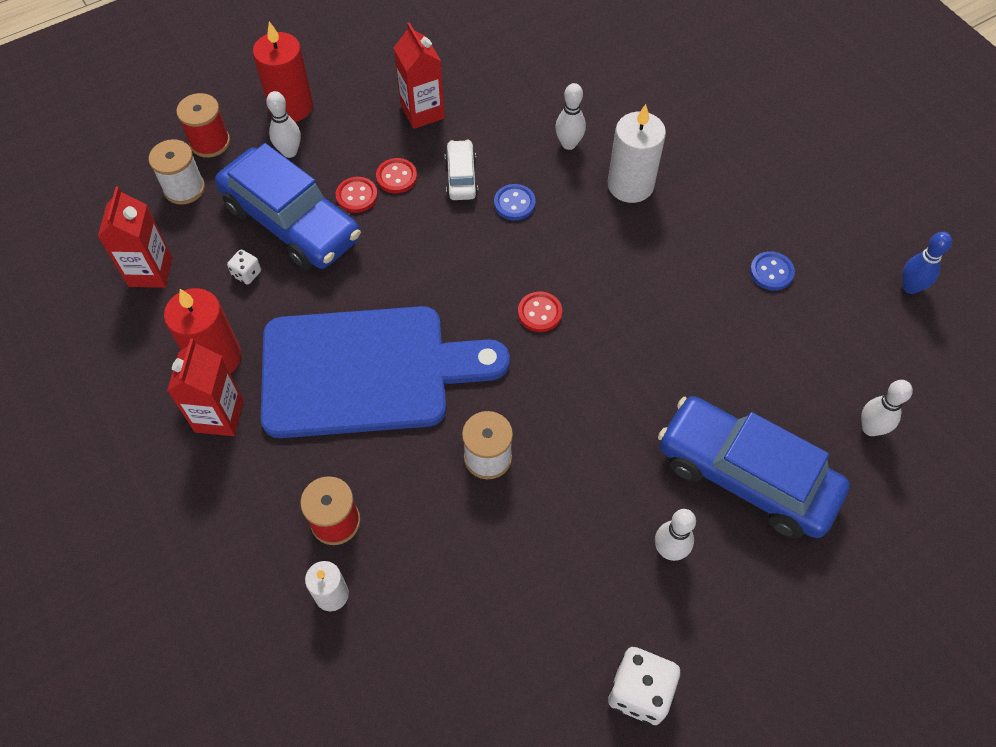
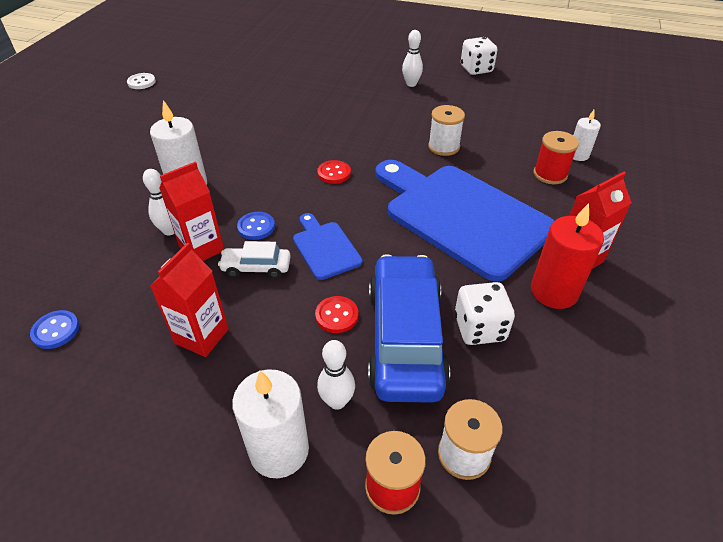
camera: 130 degrees left, 15 degrees down
(150, 271) = (559, 396): red carton -> red carton (201, 249)
(247, 274) = (479, 328): white dice -> white dice, size x1.91
(291, 106) = (279, 450): red candle -> white candle
(396, 177) = (293, 304): red button -> none
(437, 235) = (325, 247): none -> blue cutting board
(461, 177) = (256, 267): white car -> white car turned 45 degrees clockwise
(745, 475) = (348, 80): blue car -> none
(771, 272) = (212, 113): blue button -> blue button (56, 330)
(870, 428) = (282, 62): white bowling pin -> none
(910, 287) = (180, 76): blue bowling pin -> none
(919, 239) = (141, 82): none -> white button

